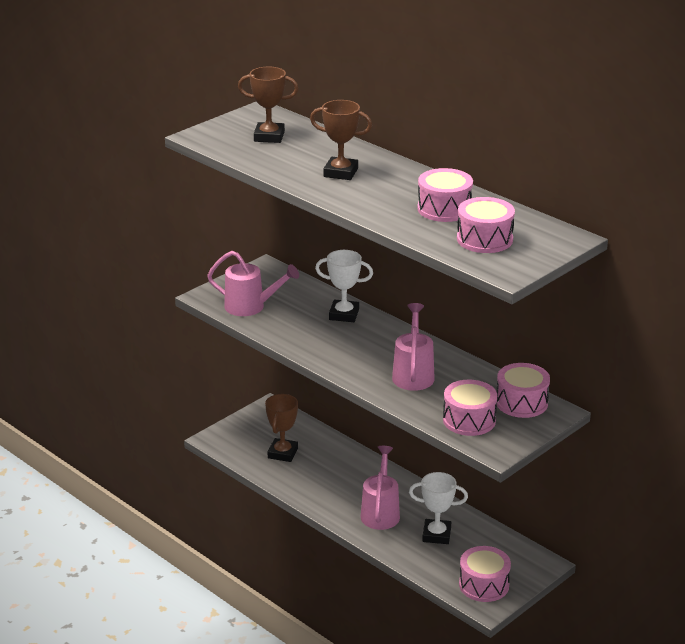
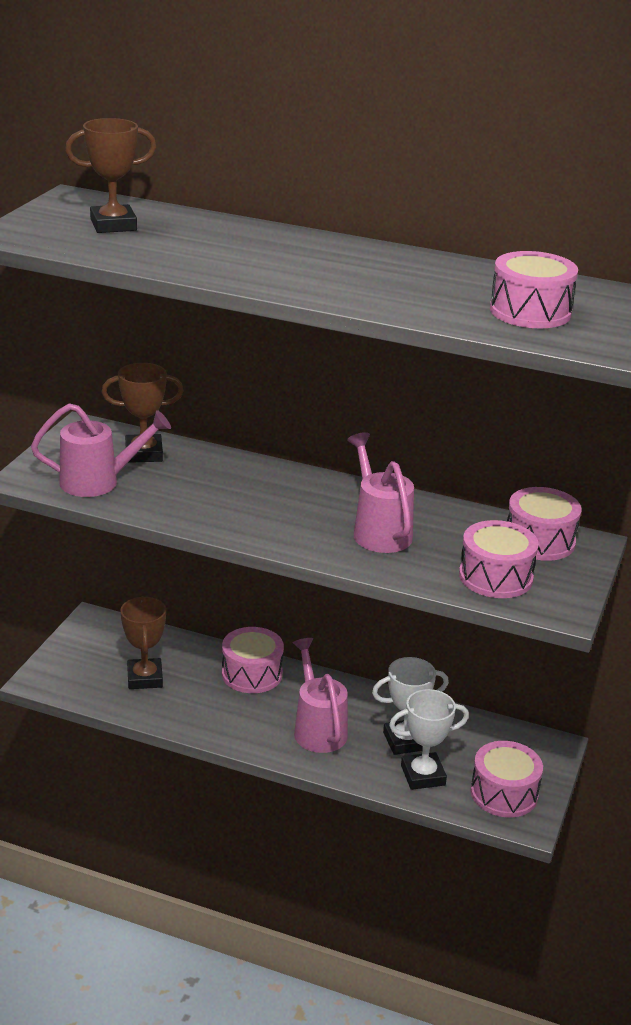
camera: 25 degrees left, 0 degrees up
(340, 172) = (256, 256): brown trophy -> brown trophy (144, 453)
(344, 314) = (231, 470): white trophy -> white trophy (423, 775)
(444, 209) = (438, 282): pink drum -> pink drum (252, 674)

